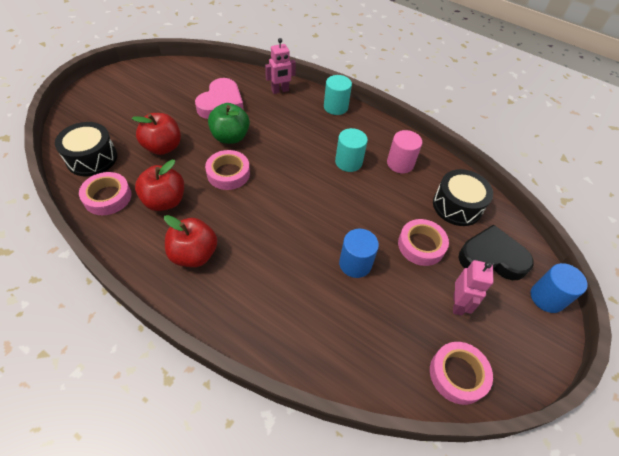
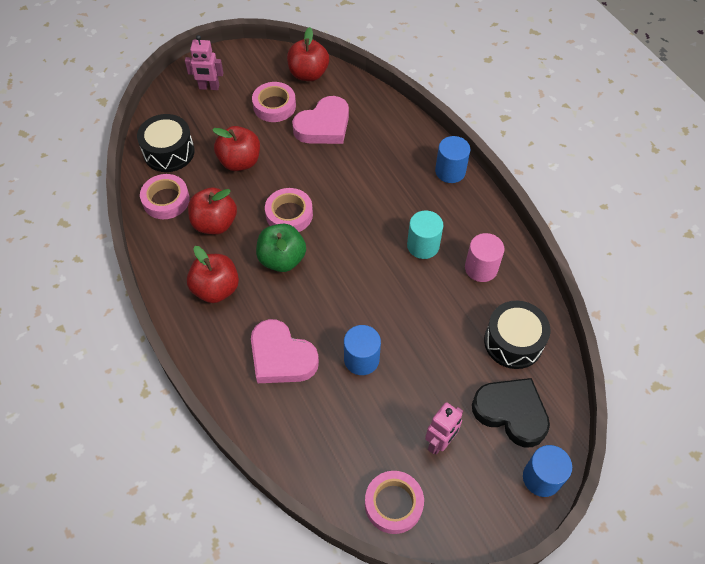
camera: 30 degrees right, 5 degrees up
(188, 72) = (308, 74): none -> red apple
(230, 137) = (312, 172): green apple -> green apple (282, 259)
(280, 91) = (398, 129): pink robot -> pink robot (209, 87)
(286, 289) = (281, 357): none -> pink heart
(335, 107) = (450, 171): turquoise cylinder -> blue cylinder
(421, 245) = (442, 368): pink tape -> pink tape (274, 106)

